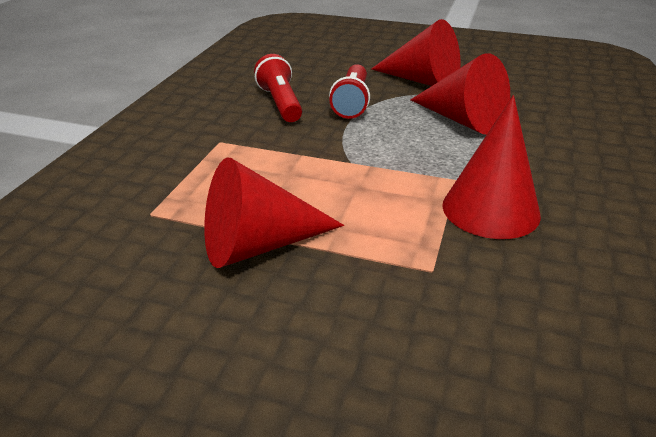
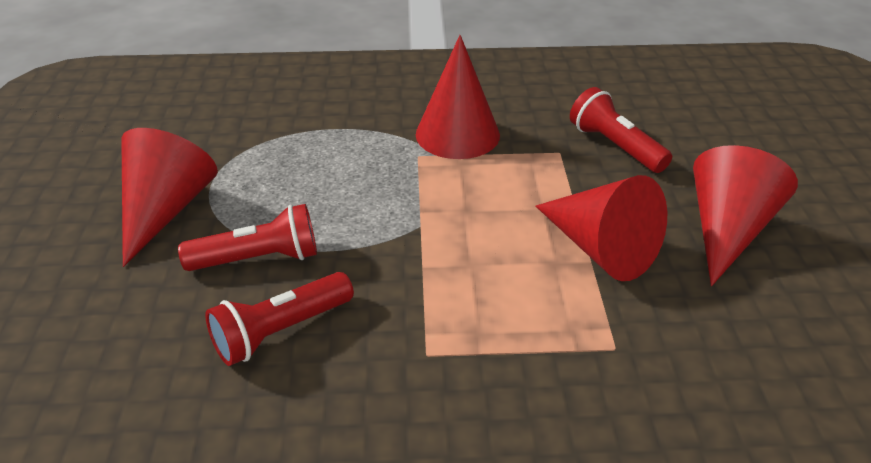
camera: 110 degrees left, 5 degrees up
(430, 323) = (615, 146): none -> red flashlight
(462, 120) = (282, 165): red cone -> red cone (727, 230)

